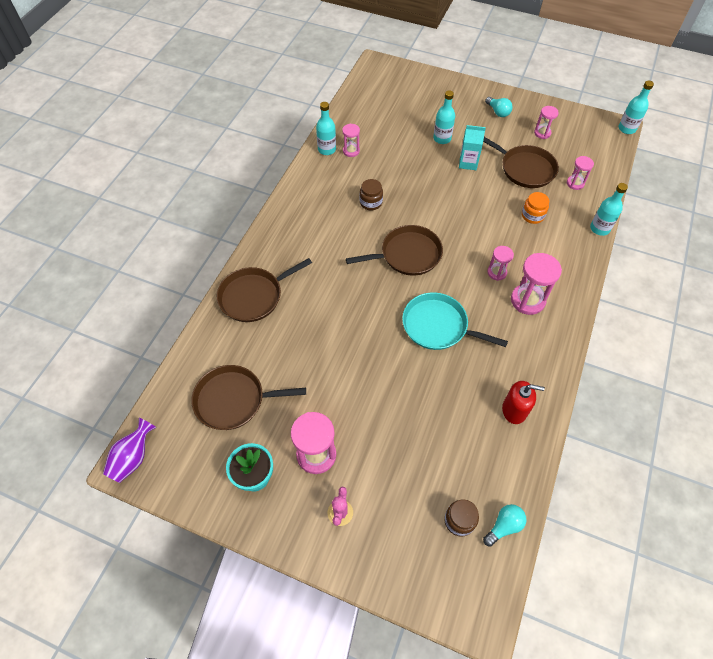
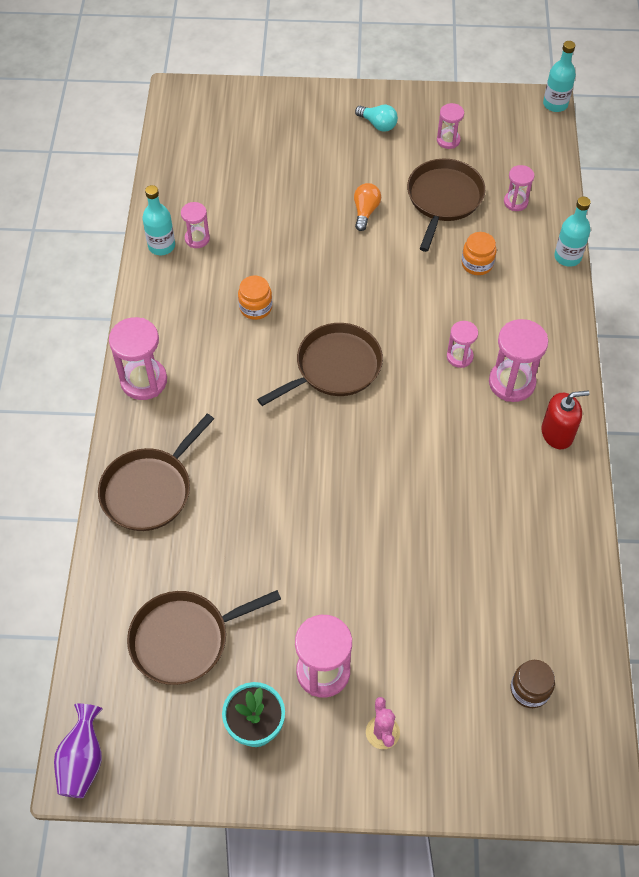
camera: 20 degrees left, 0 degrees up
(280, 227) = (144, 381): none -> pink hourglass
(371, 202) = (255, 307): brown jar -> orange jar
(438, 326) = (412, 453): turquoise pan -> none
(442, 138) = (316, 185): turquoise bottle -> none
(468, 163) = (365, 212): turquoise carton -> orange light bulb
(504, 526) = (584, 677): turquoise light bulb -> none
(514, 410) = (546, 531): red soap dispenser -> red soap dispenser (557, 433)
(525, 169) = (443, 199): brown pan -> brown pan turned 90 degrees counterclockwise

